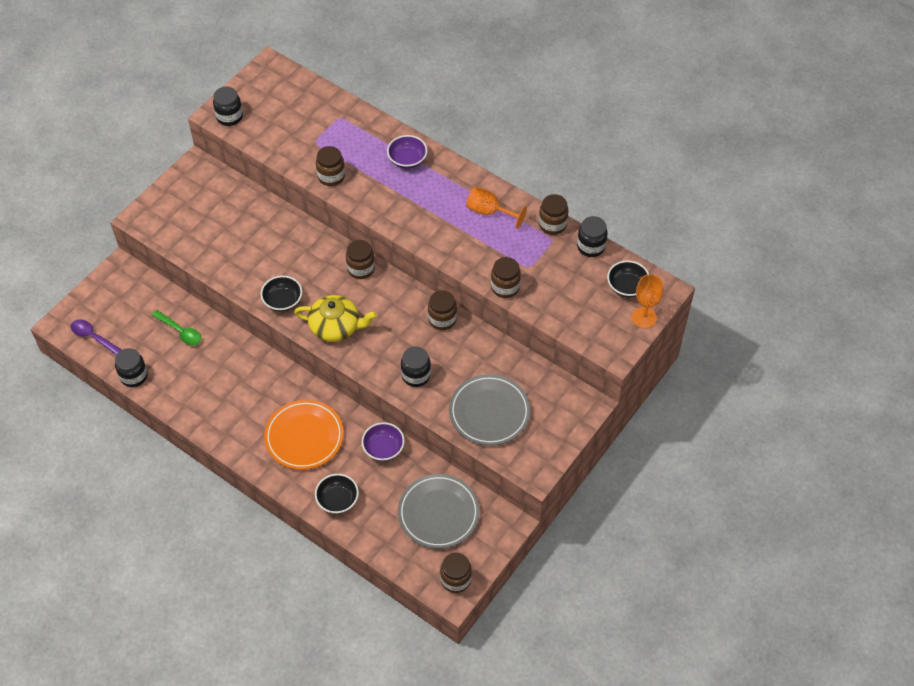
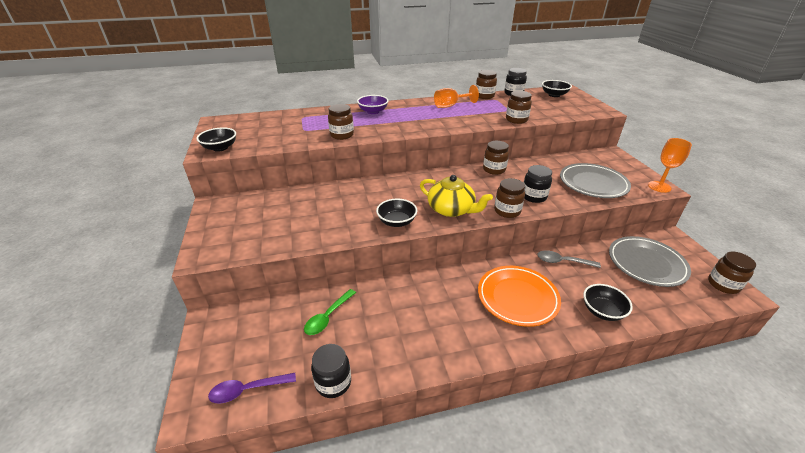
camera: 50 degrees left, 20 degrees down
(181, 332) = (328, 317): green spoon -> green spoon turned 135 degrees clockwise
(229, 117) = (220, 148): black jar -> black bowl
(336, 326) = (451, 209): yellow teapot -> yellow teapot turned 75 degrees clockwise
(361, 269) = (413, 179): brown jar -> brown jar (507, 211)
(383, 448) = (562, 261): purple bowl -> grey spoon
(644, 317) = (582, 98): orange goblet -> orange goblet (659, 187)

